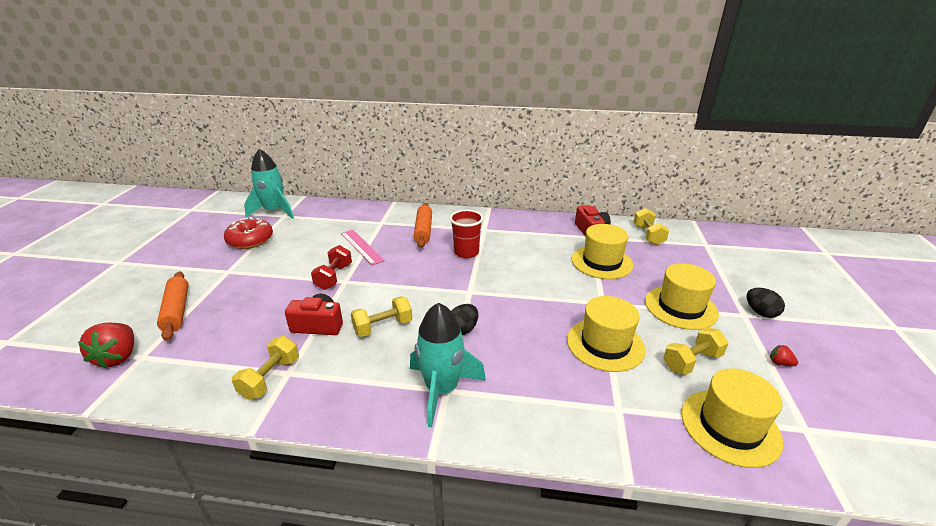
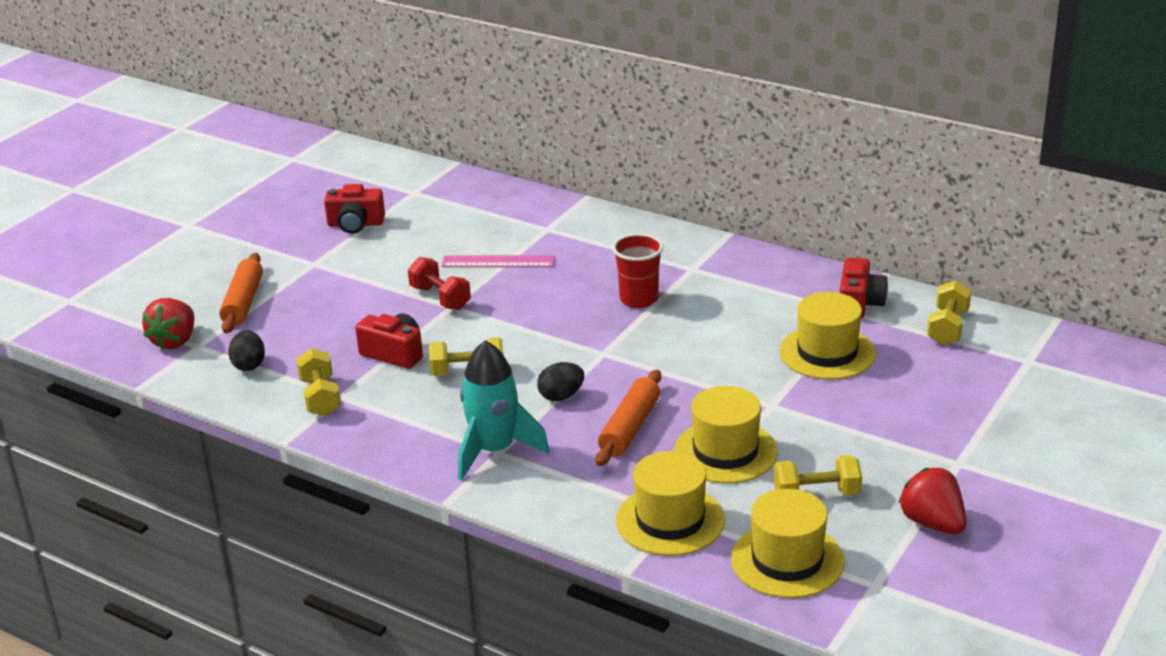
camera: 25 degrees right, 0 degrees up
(250, 240) = (355, 224): red donut -> red camera
(270, 378) = (320, 397): yellow dumbbell -> yellow dumbbell turned 60 degrees counterclockwise
(274, 211) = (404, 182): turquoise rocket -> none
(334, 277) = (440, 298): red dumbbell -> red dumbbell turned 75 degrees counterclockwise
(361, 247) = (498, 262): pink ruler -> pink ruler turned 75 degrees counterclockwise
(423, 230) = (600, 253): orange rolling pin -> orange rolling pin (630, 428)
(680, 307) = (877, 434): yellow hat -> yellow hat (670, 520)
(760, 312) = (986, 466): black egg -> black egg (249, 365)
(780, 363) = (932, 523): red strawberry -> red strawberry, size x2.17

